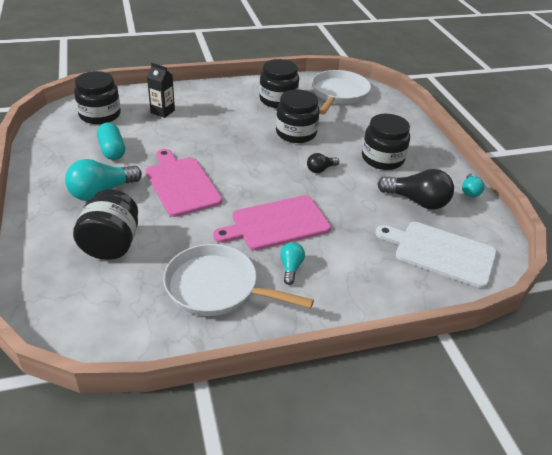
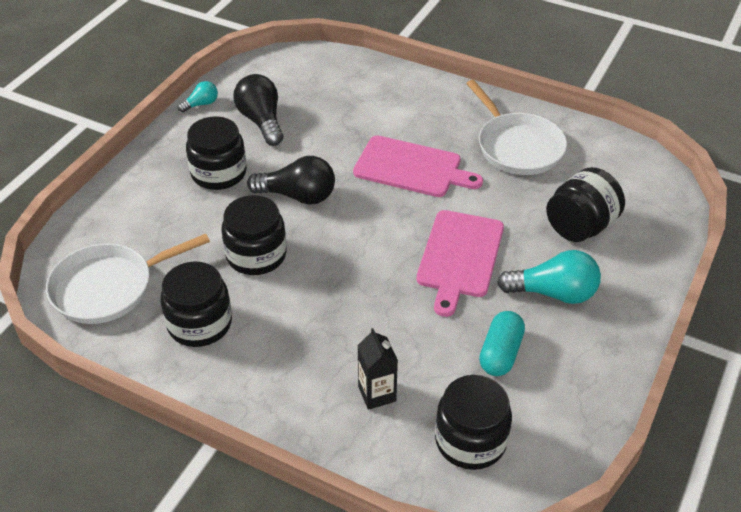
camera: 135 degrees left, 5 degrees up
(291, 268) = (443, 130): turquoise light bulb -> none
(320, 169) = (298, 196): black light bulb -> black light bulb, size x1.87
(441, 252) = (313, 81): white cutting board -> none

